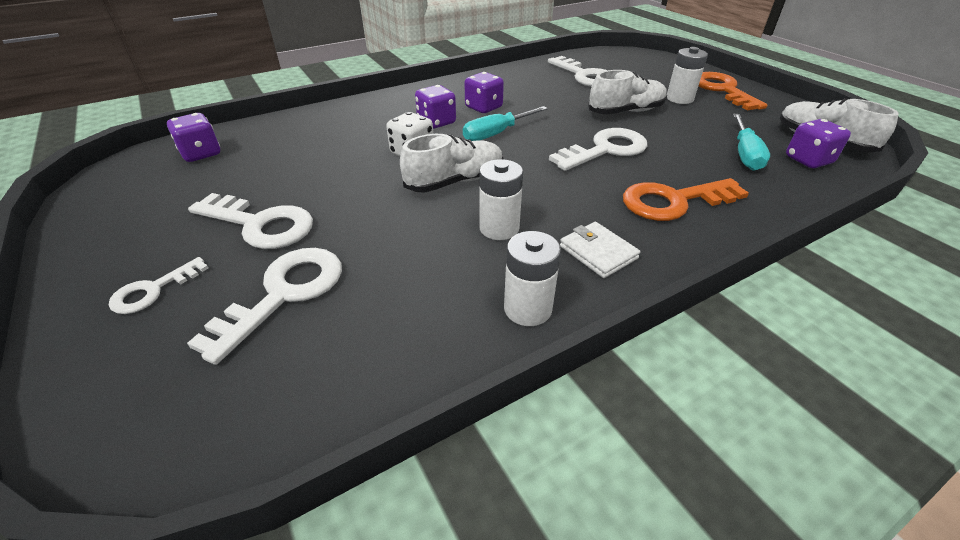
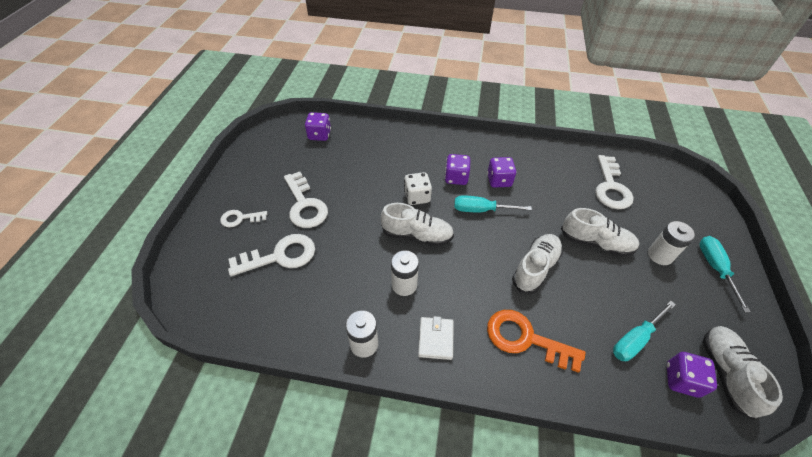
camera: 40 degrees right, 10 degrees up
(605, 150) = (535, 268): white key -> white shoe
(722, 90) = (715, 268): orange key -> turquoise screwdriver

